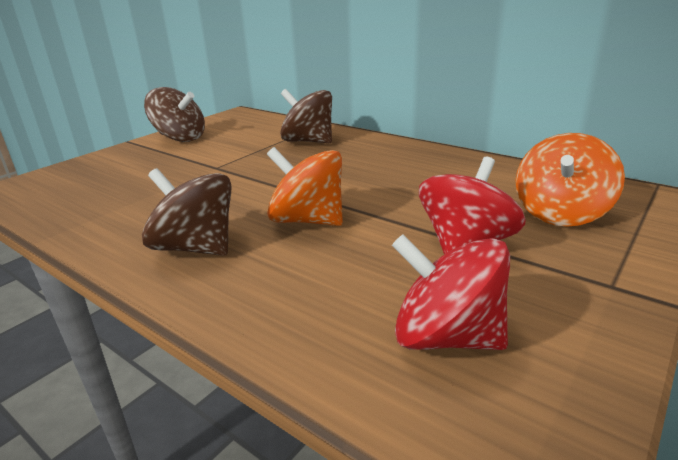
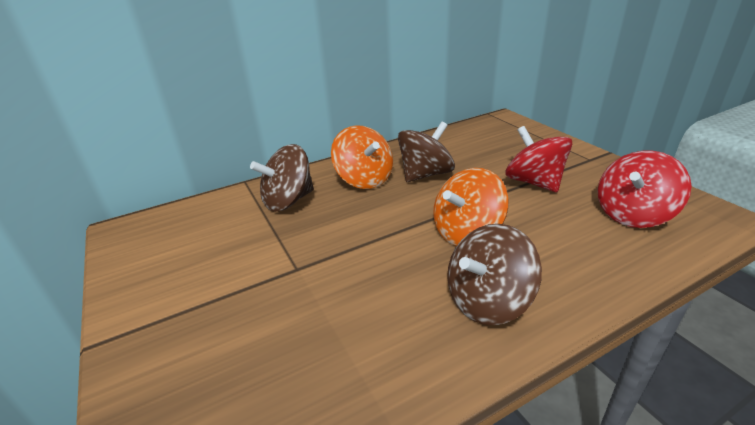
camera: 65 degrees left, 5 degrees up
(180, 138) = (154, 289): brown spinning top -> brown spinning top (425, 174)
(560, 213) = (508, 146): orange spinning top -> orange spinning top (364, 179)

